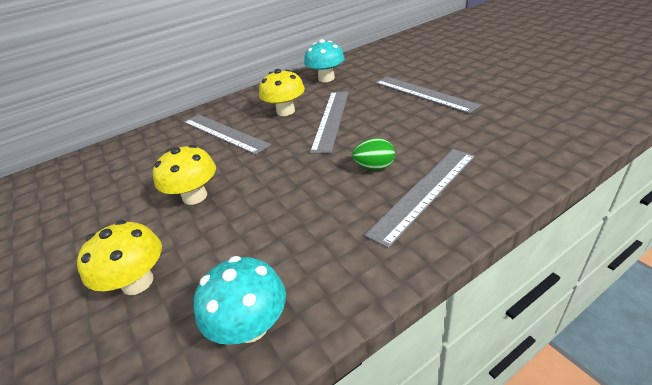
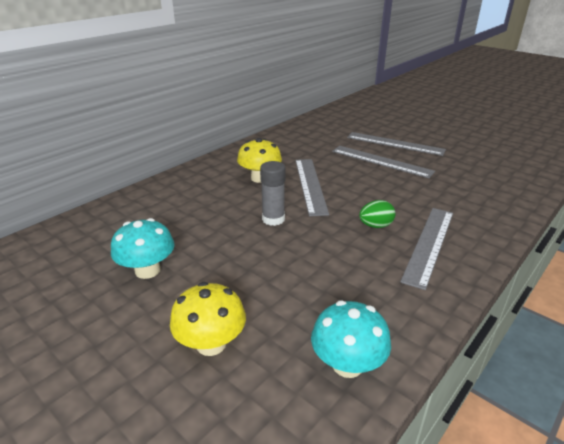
camera: 20 degrees left, 5 degrees down
(195, 196) = (217, 261): yellow mushroom -> none
(224, 133) = (207, 200): grey ruler -> grey ruler (395, 143)
(273, 155) = (273, 219): none -> grey glue stick
(326, 78) = (281, 147): turquoise mushroom -> turquoise mushroom (147, 270)

